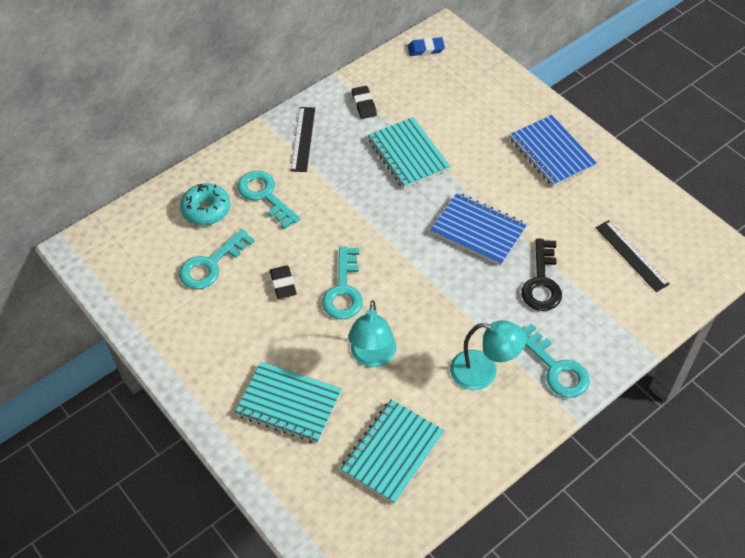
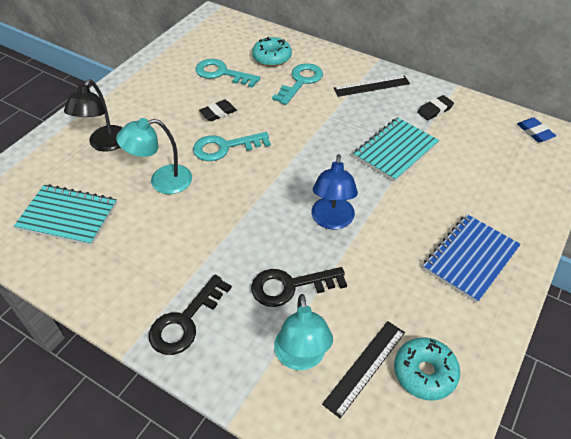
camera: 70 degrees right, 5 degrees down
(289, 404) = (105, 144): turquoise notebook -> black lamp
(478, 230) = (332, 220): blue notebook -> blue lamp
(483, 372) = (165, 261): turquoise lamp -> turquoise lamp (301, 357)
(556, 368) = (185, 321): turquoise key -> black key
(645, 221) = (424, 372): none -> turquoise donut

